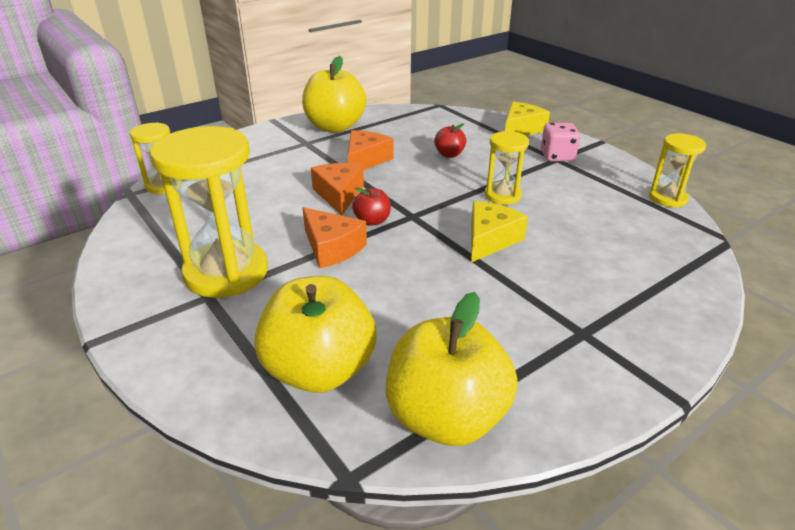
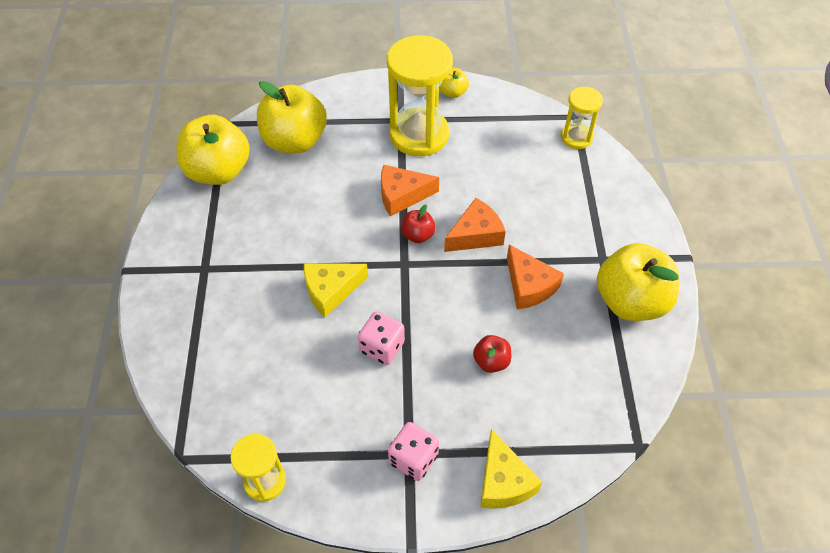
camera: 125 degrees right, 20 degrees up
(128, 277) = (452, 92): none -> yellow apple
(339, 195) = (476, 235): orange cheese -> orange cheese turned 60 degrees counterclockwise
(490, 240) = (331, 290): yellow cheese -> yellow cheese turned 90 degrees clockwise
(502, 195) = (382, 347): yellow hourglass -> pink dice

